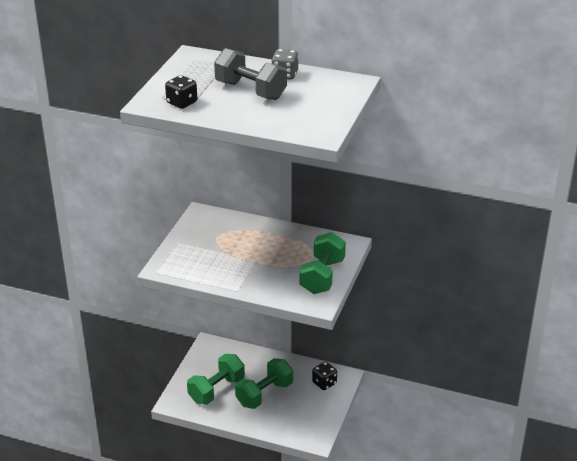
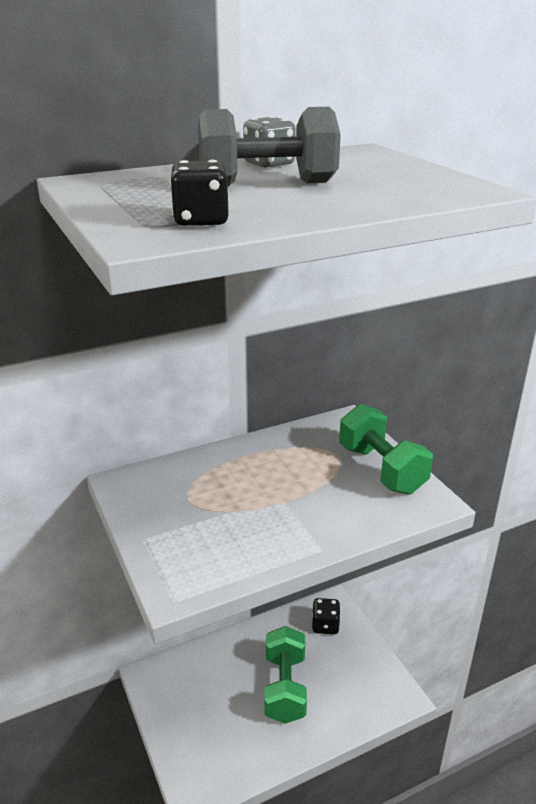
camera: 45 degrees left, 5 degrees down
(216, 390) = (226, 727): green dumbbell -> none

